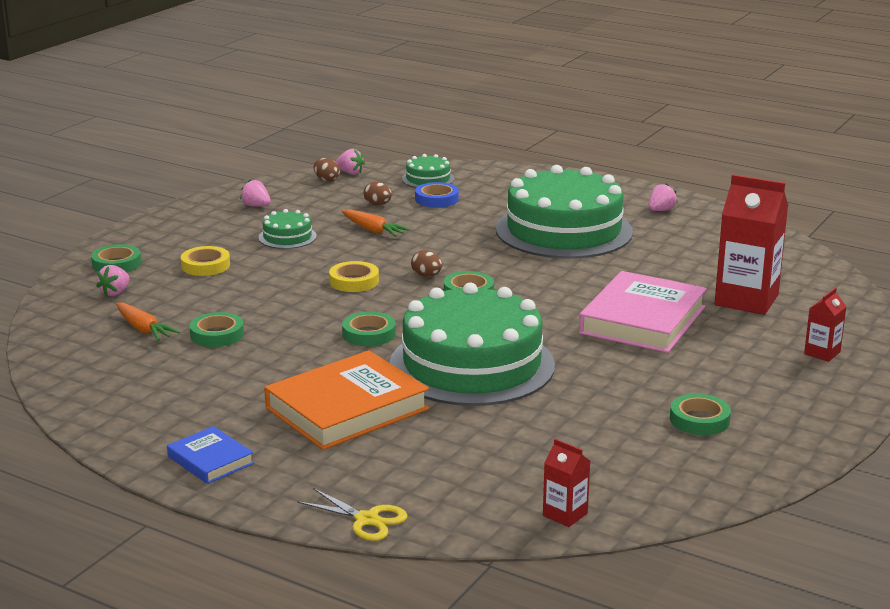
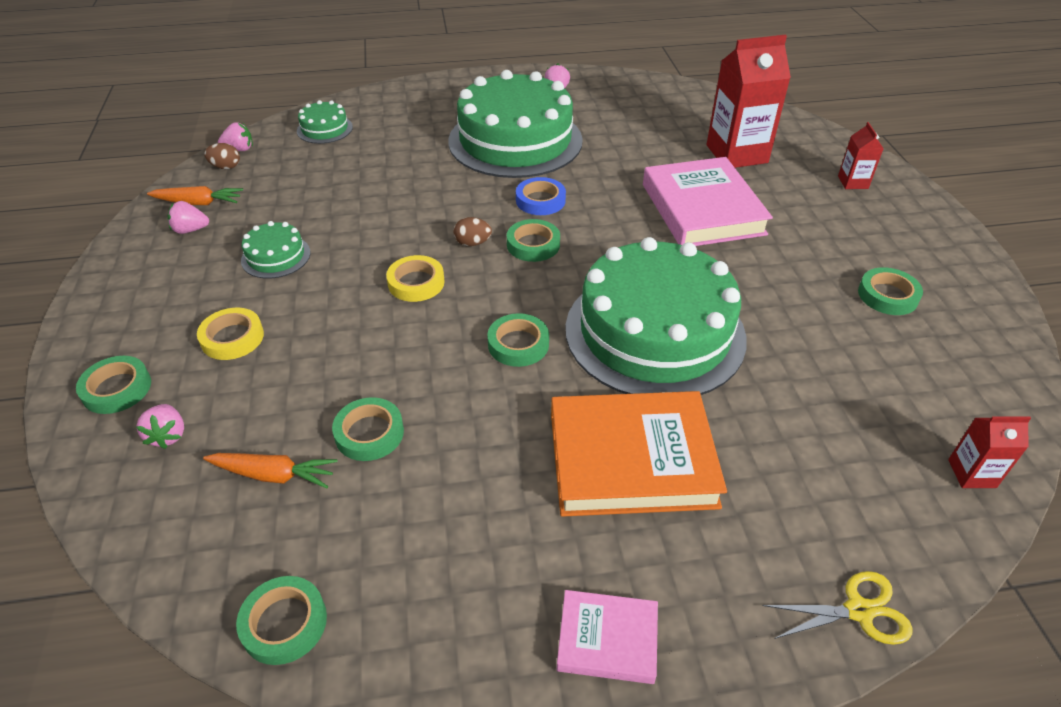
camera: 40 degrees left, 20 degrees up
(71, 381) = (284, 623): none -> green tape
(210, 460) = (607, 639): blue book -> pink book
(347, 408) = (631, 460): orange book -> orange book turned 75 degrees clockwise
(373, 230) = (351, 210): orange carrot -> orange carrot (198, 203)
(378, 204) = (316, 177): brown egg -> none
(436, 199) = (363, 149): blue tape -> blue tape (540, 200)

